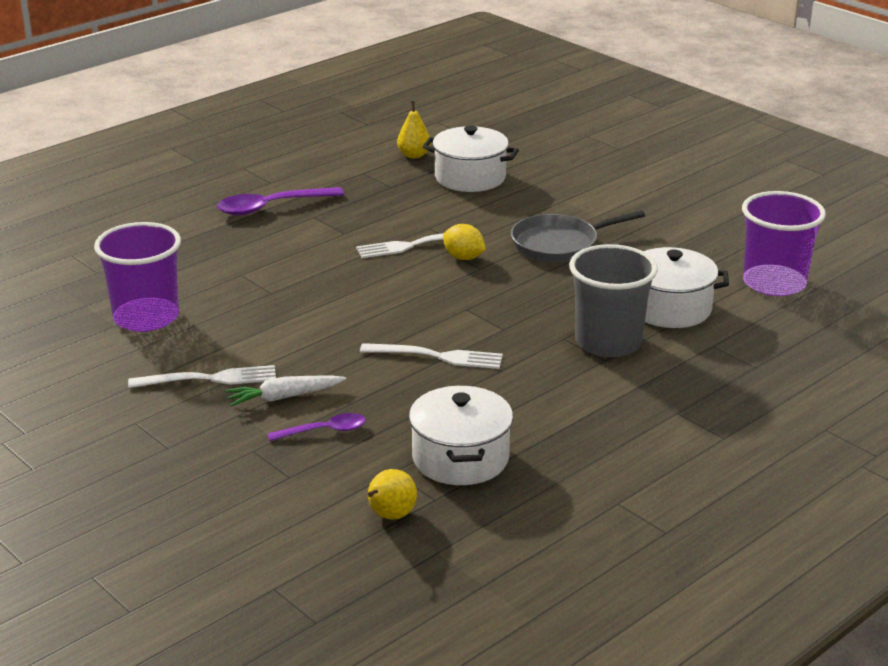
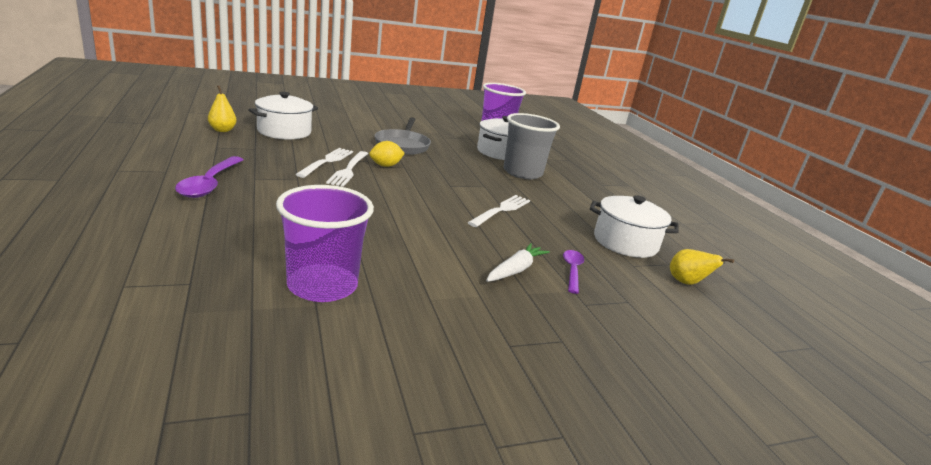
camera: 70 degrees left, 5 degrees down
(210, 379) = (463, 289): white fork -> white fork (327, 161)
(284, 397) = (515, 270): white carrot -> white carrot turned 150 degrees counterclockwise

